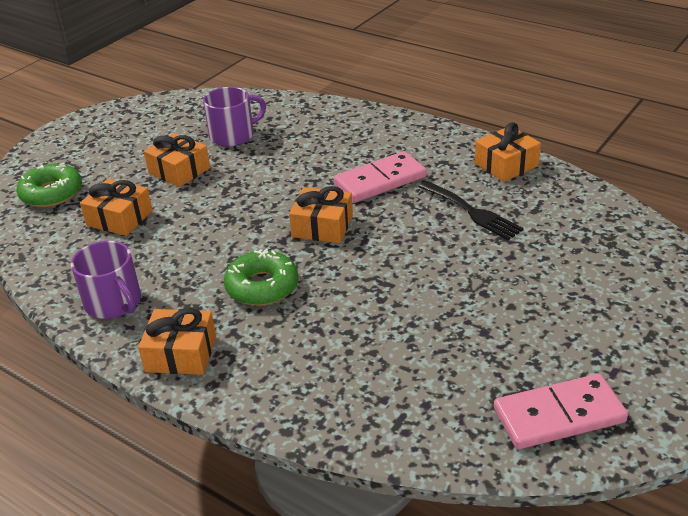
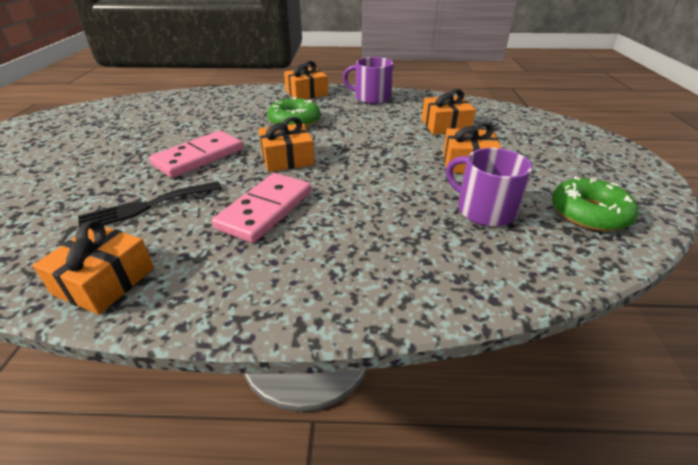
camera: 145 degrees right, 0 degrees up
(51, 193) = (522, 125): green donut -> green donut (589, 213)
(233, 135) = (484, 210): purple mug -> purple mug turned 105 degrees clockwise
(472, 212) = (146, 206): black fork -> black fork turned 45 degrees counterclockwise
(559, 415) = (76, 117): pink domino -> pink domino (199, 157)

